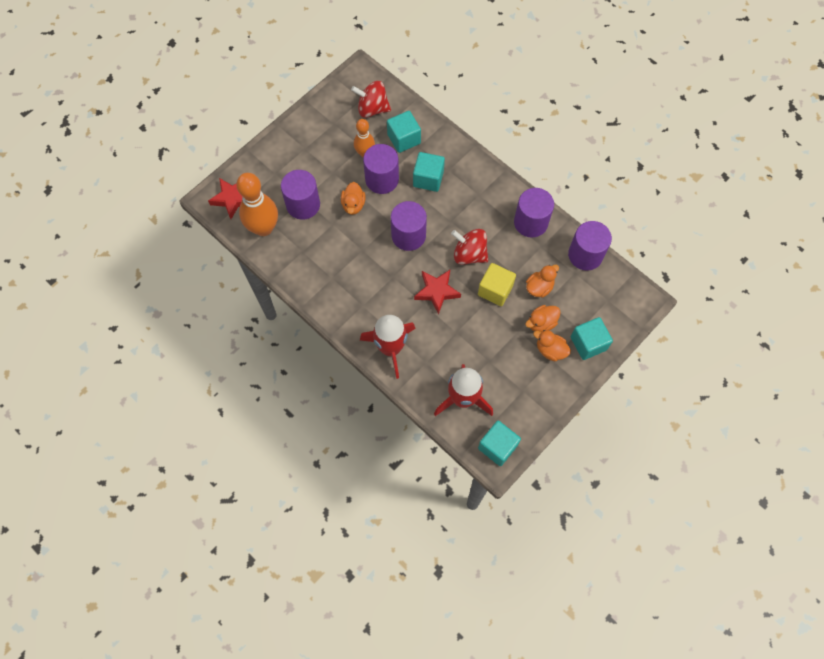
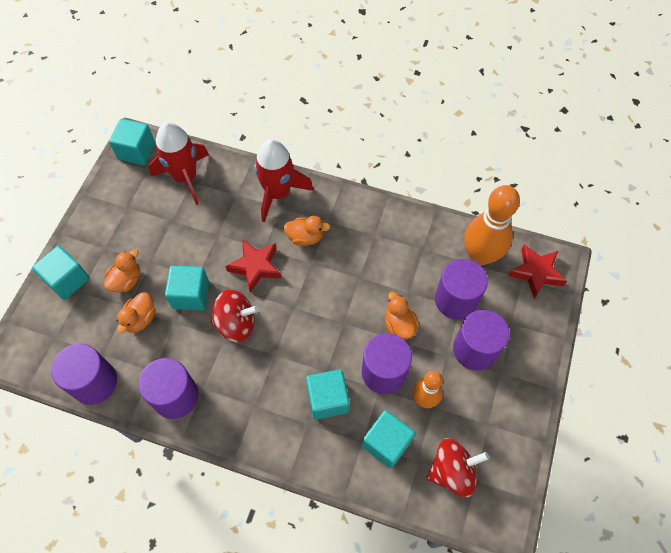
camera: 155 degrees right, 5 degrees down
(408, 235) = (316, 316): purple cylinder -> purple cylinder (474, 349)
(495, 290) = (191, 295): yellow cube -> turquoise cube
(550, 350) = (108, 256): orange duck -> orange duck (305, 237)

